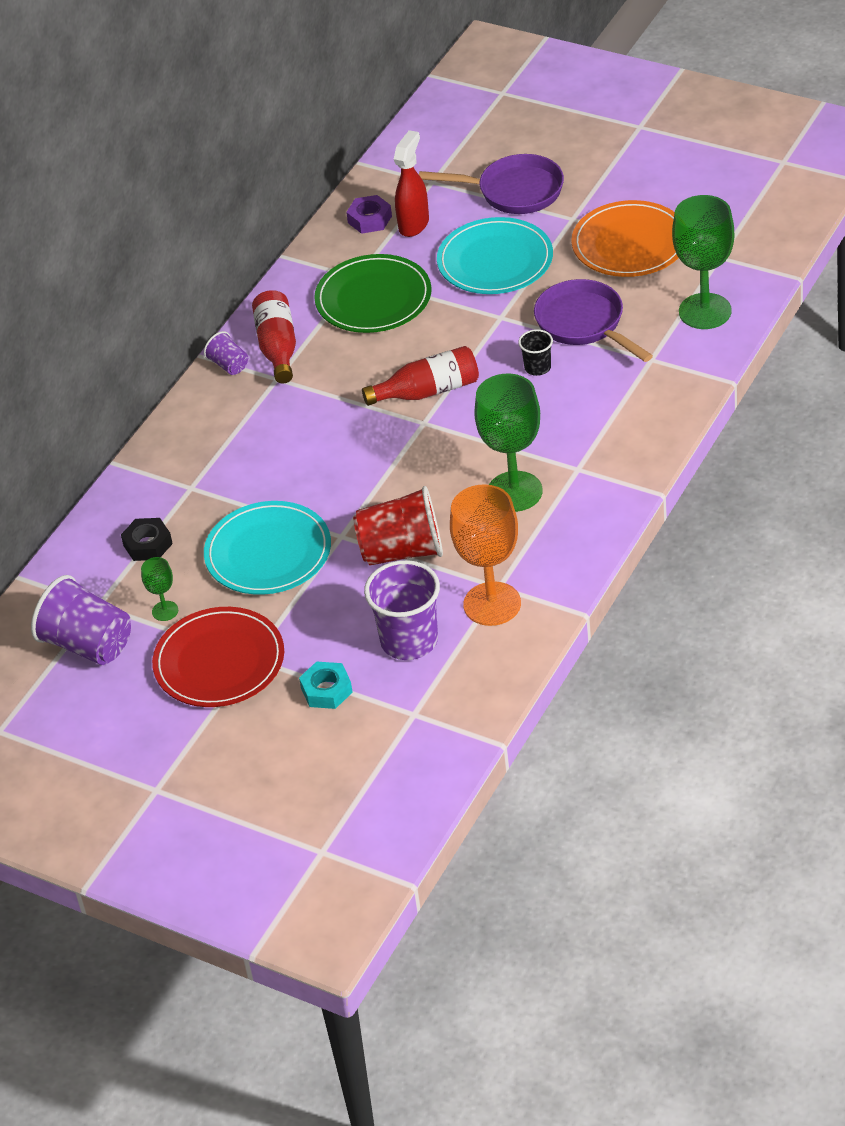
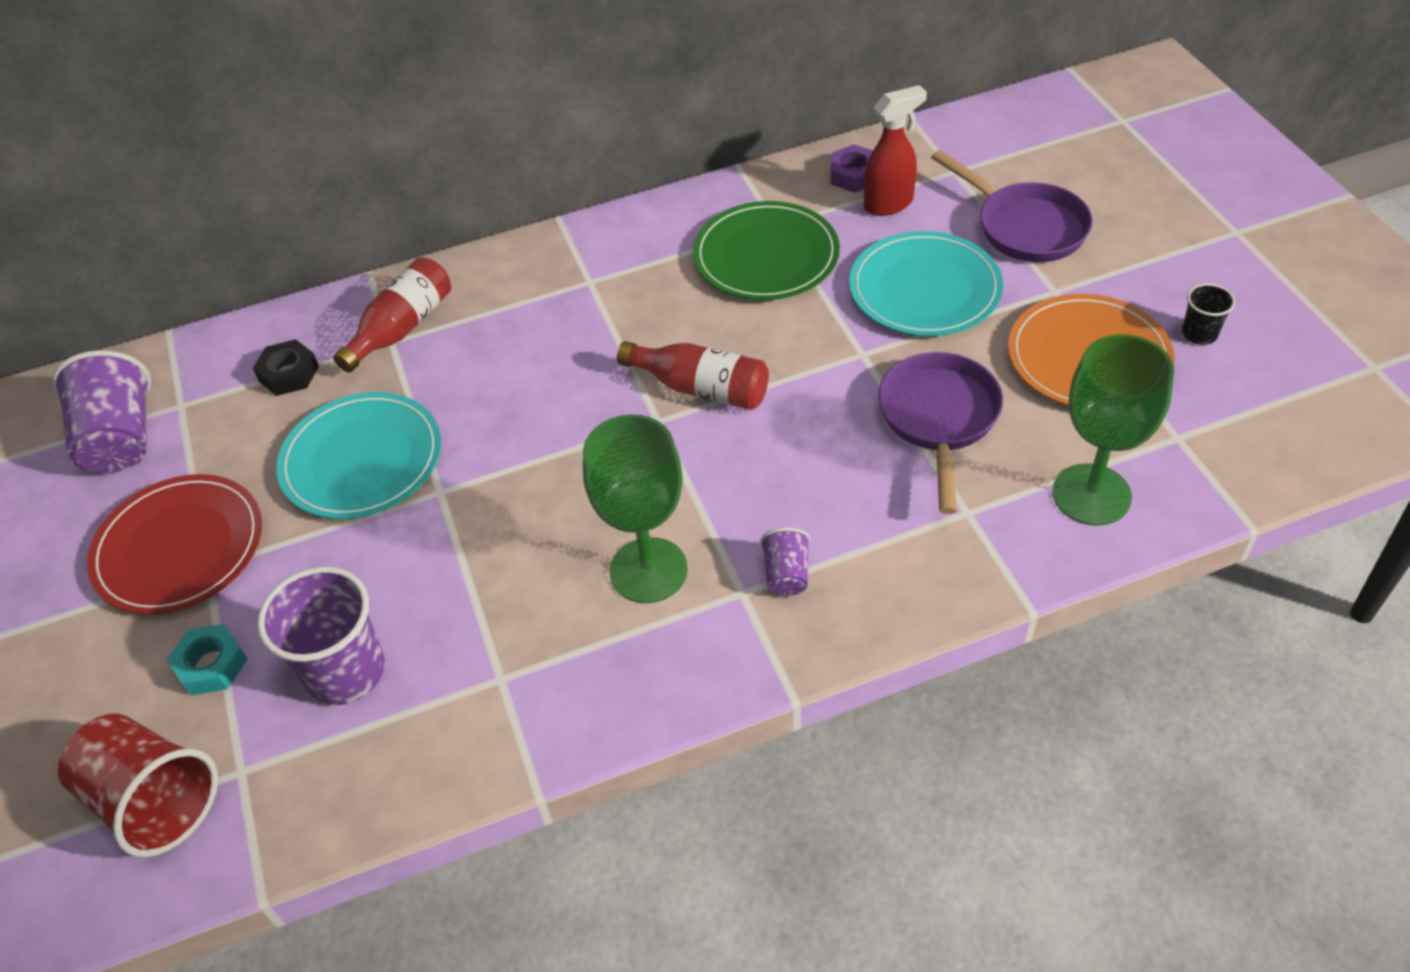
camera: 40 degrees right, 5 degrees up
(165, 611) = (213, 454): green goblet -> none
(229, 365) = (568, 241): purple cup -> purple cup (786, 575)
(278, 347) = (627, 251): red bottle -> red bottle (402, 328)
(402, 551) = (467, 555): red cup -> red cup (154, 800)
(492, 604) = (468, 696): orange goblet -> none
(537, 367) = (835, 437): black cup -> black cup (1199, 334)

